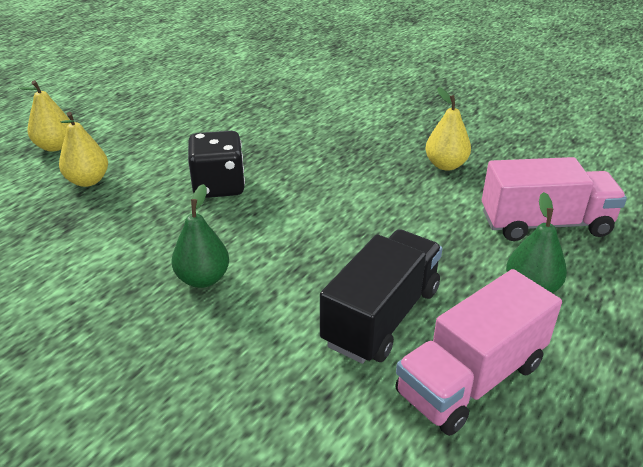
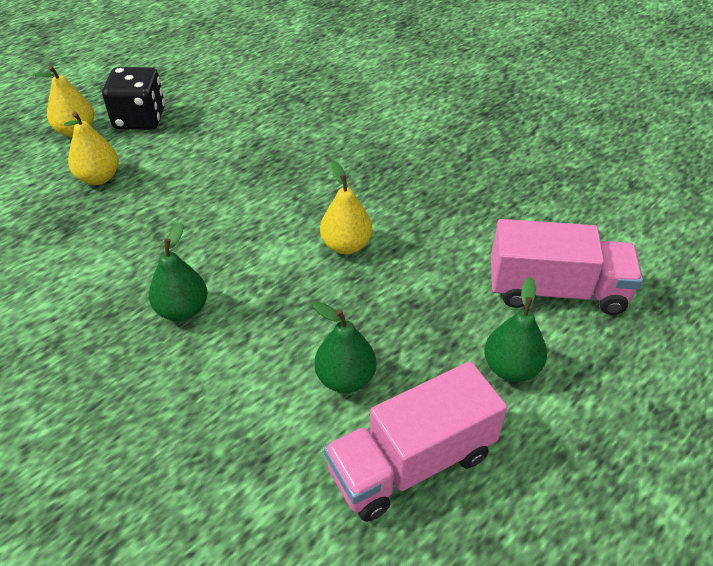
camera: 10 degrees right, 10 degrees up
(219, 186) = (227, 200): black dice -> black dice (140, 119)
(381, 316) = (345, 378): black truck -> green pear
(445, 165) = (474, 200): yellow pear -> yellow pear (346, 245)

